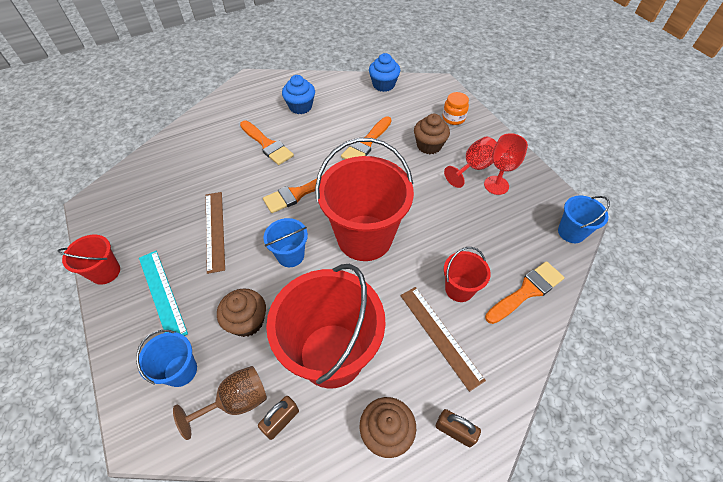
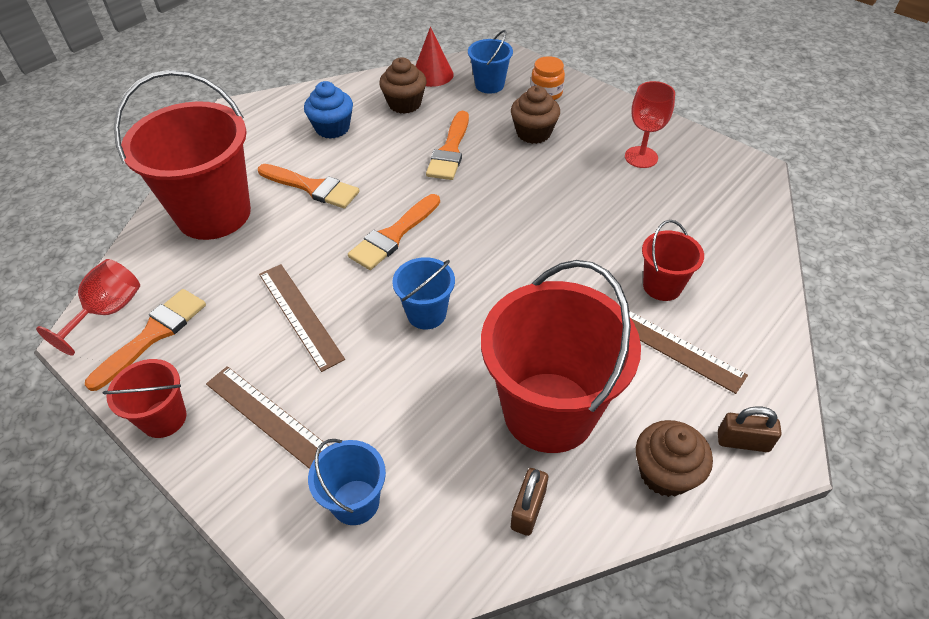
camera: 20 degrees left, 5 degrees down
(162, 294) = (270, 418): turquoise ruler -> brown ruler
(236, 401) = (455, 510): brown goblet -> none
(247, 321) = (413, 411): brown cupcake -> brown cupcake (404, 104)
(364, 237) = (512, 263): red bucket -> red bucket (214, 214)
(383, 85) = (432, 74): blue cupcake -> red cone
(474, 167) = (603, 144): red goblet -> red goblet (108, 311)
(527, 291) = (740, 264): orange brush -> orange brush (153, 334)
(571, 232) = (754, 185): blue bucket -> blue bucket (489, 85)

